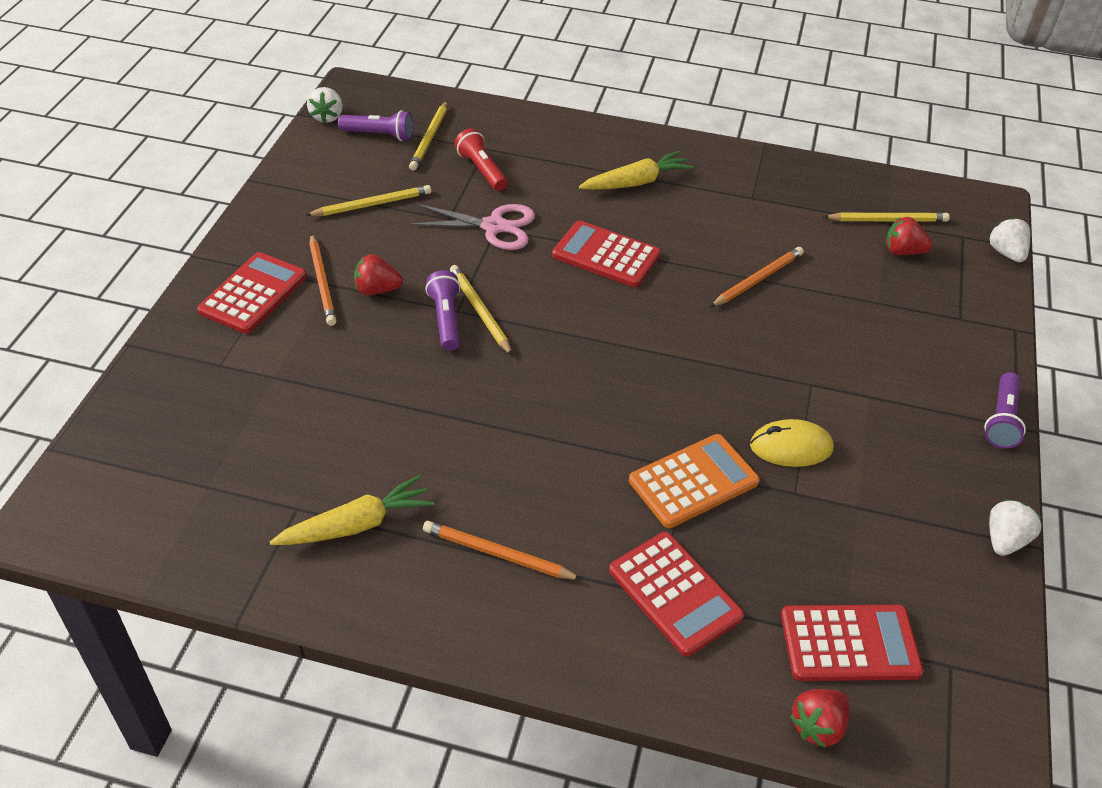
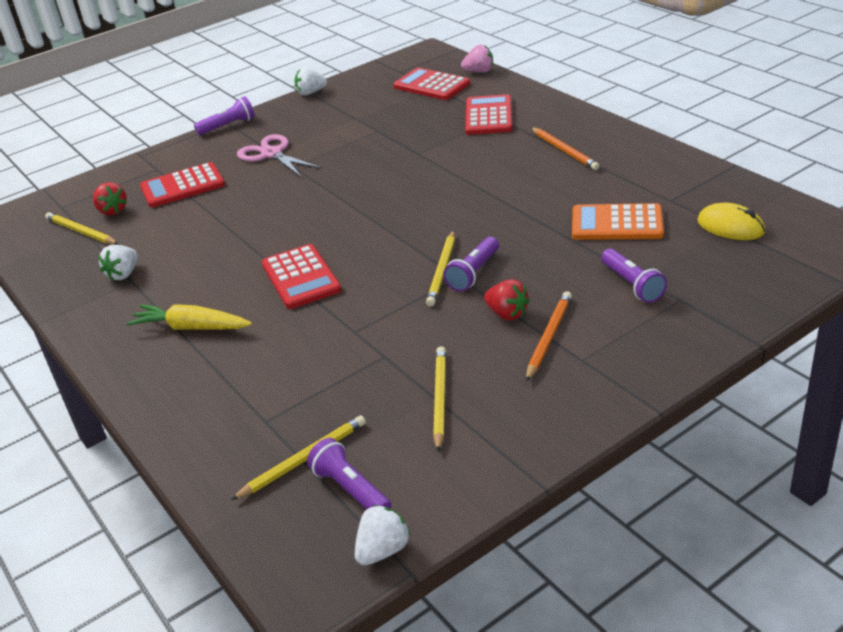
camera: 135 degrees left, 10 degrees down
(253, 294) = (618, 349): red calculator -> red calculator (182, 186)
(277, 364) = (632, 284): none -> purple flashlight
(357, 524) = (637, 183): yellow carrot -> none
(372, 204) = (439, 399): yellow pencil -> yellow pencil turned 75 degrees clockwise
(481, 170) = (299, 395): red flashlight -> none
(494, 227) = (355, 333): pink scissors -> pink scissors (271, 154)
(693, 481) = (422, 148): orange calculator -> orange calculator (617, 223)
(757, 279) = (228, 226): orange pencil -> none
(791, 447) = (350, 146): yellow mouse -> yellow mouse (730, 227)
(818, 726) = (479, 72): red strawberry -> pink strawberry
(1006, 253) = (60, 189): white strawberry -> white strawberry (124, 274)

